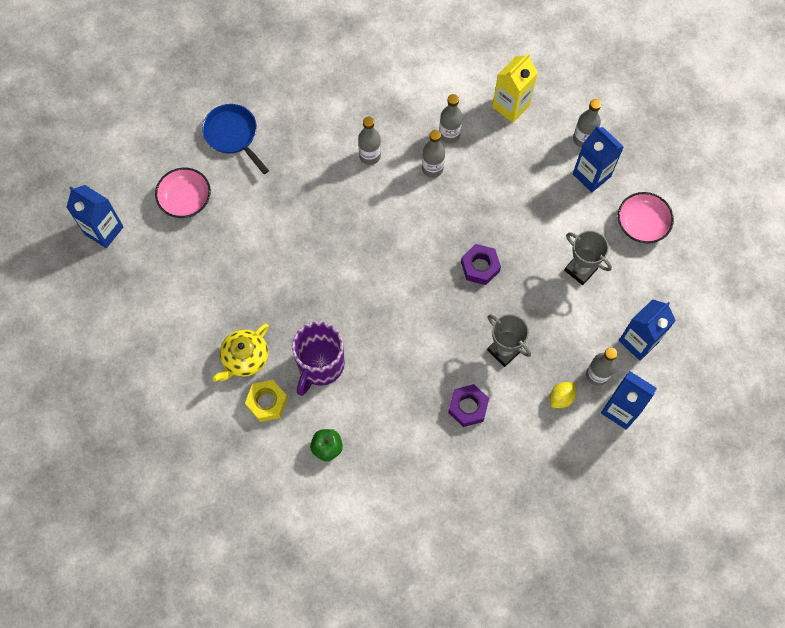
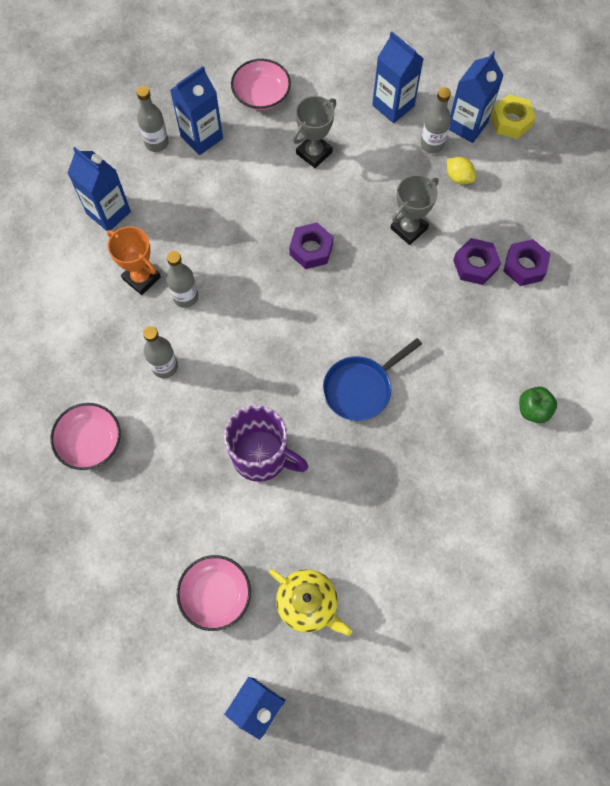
camera: 90 degrees left, 0 degrees up
(233, 135) = (124, 536): blue pan -> blue pan (360, 388)
(245, 358) = (431, 507): yellow teapot -> yellow teapot (308, 603)
(267, 402) = (485, 479): yellow nut -> yellow nut (511, 121)
(308, 107) = (90, 441): none -> pink bowl
(320, 365) = (436, 419): purple mug -> purple mug (262, 456)
(449, 134) = (141, 278): grey bottle -> orange trophy
(467, 452) = (524, 266): none -> purple nut
(511, 106) = (108, 213): yellow carton -> blue carton

